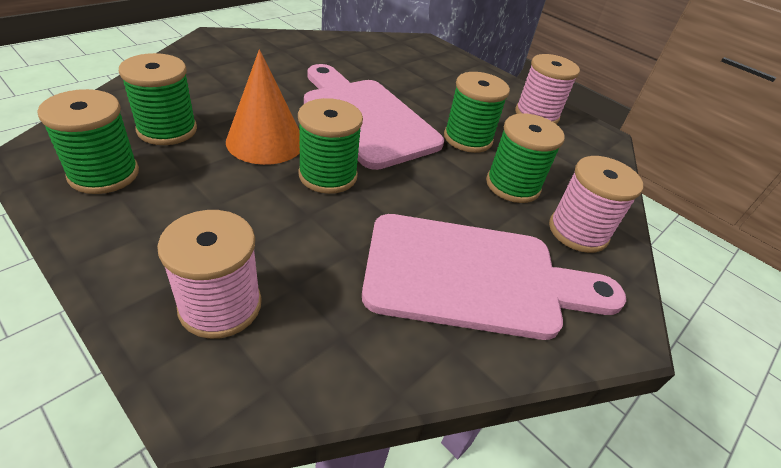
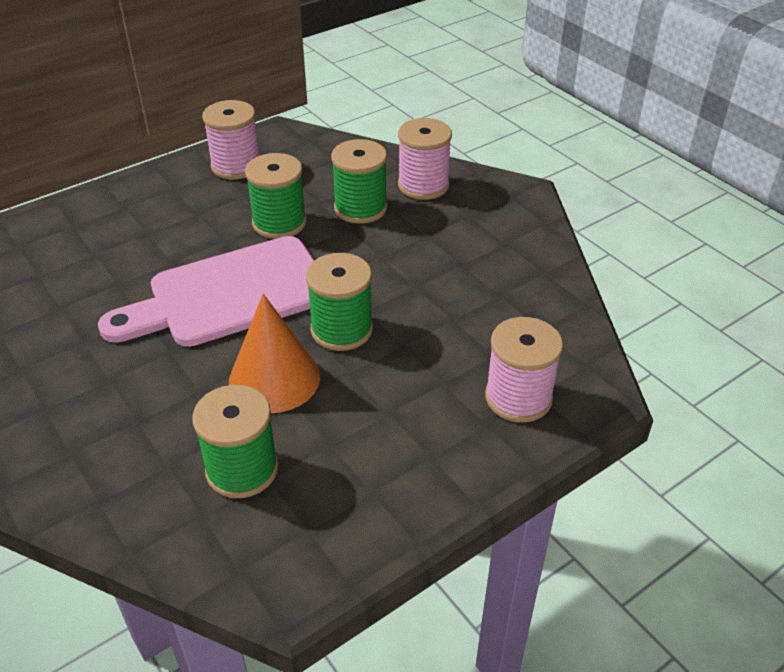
camera: 75 degrees left, 0 degrees up
(104, 174) = (334, 511): green spool -> none
(474, 276) = (477, 251): pink cutting board -> none

